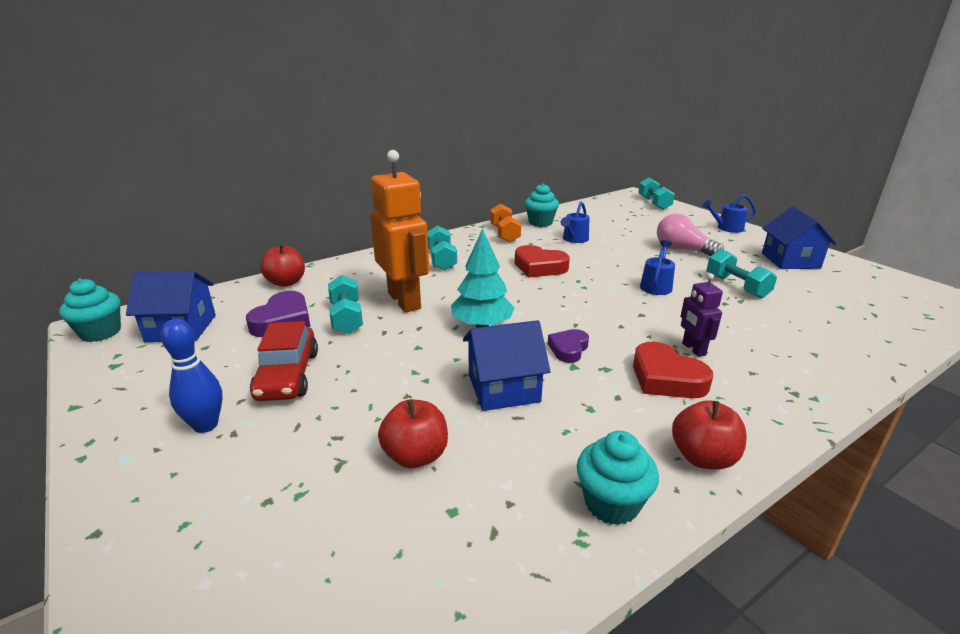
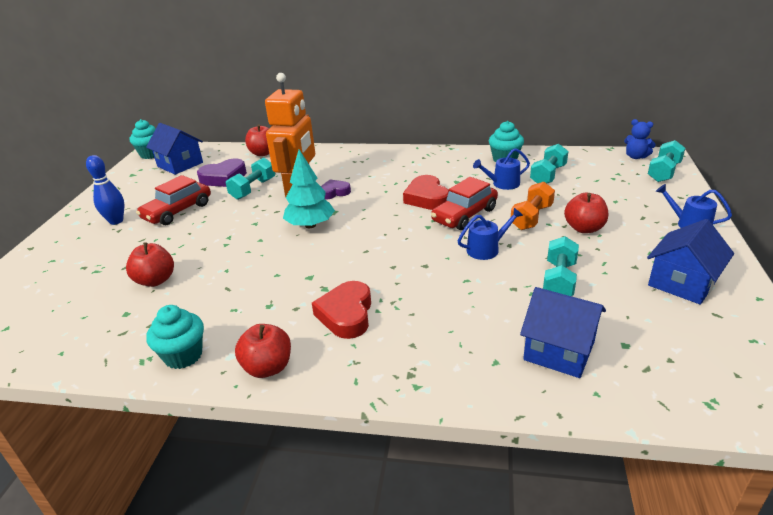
camera: 45 degrees right, 5 degrees up
(441, 259) = (372, 168): turquoise dumbbell -> turquoise dumbbell (548, 175)
(503, 388) = (250, 269): blue house -> blue house (559, 350)
(504, 234) = (455, 161): orange dumbbell -> orange dumbbell (531, 217)
(568, 349) = (328, 265): purple heart -> purple heart (334, 192)
(593, 269) = (464, 215): none -> red car
(620, 198) = (636, 156): none -> blue teddy bear
(682, 250) = (584, 228): pink light bulb -> red apple
(693, 349) = (406, 307): purple robot -> none

